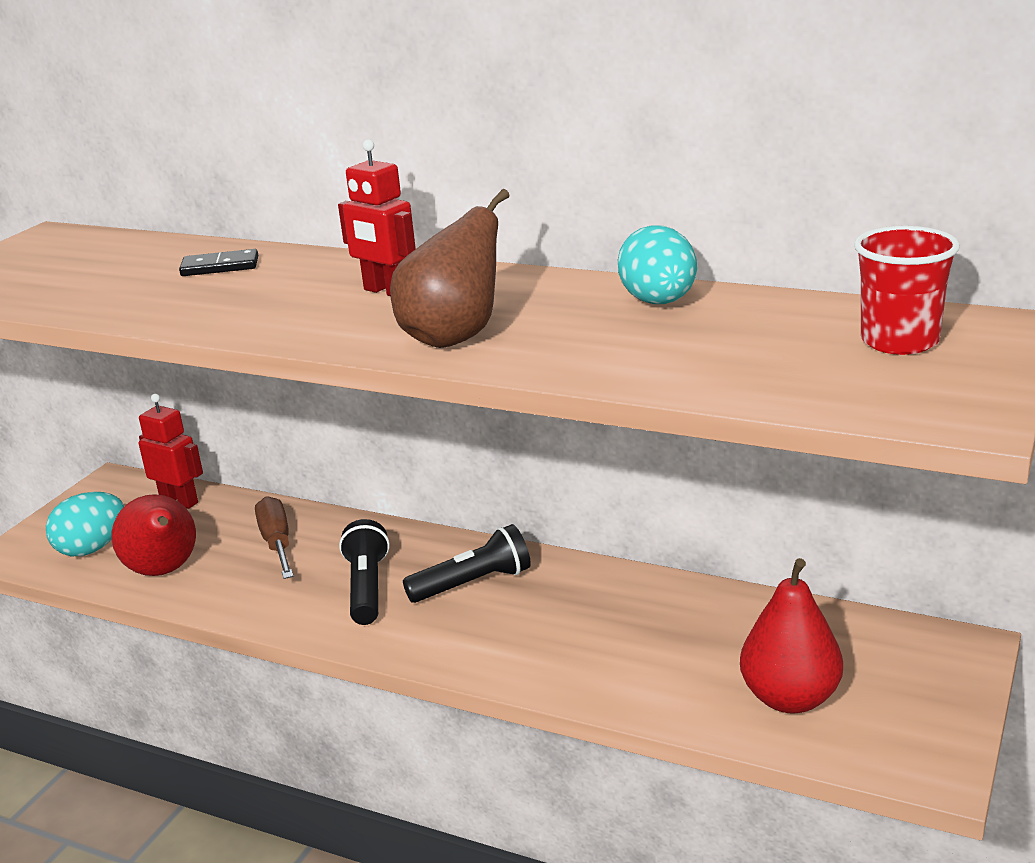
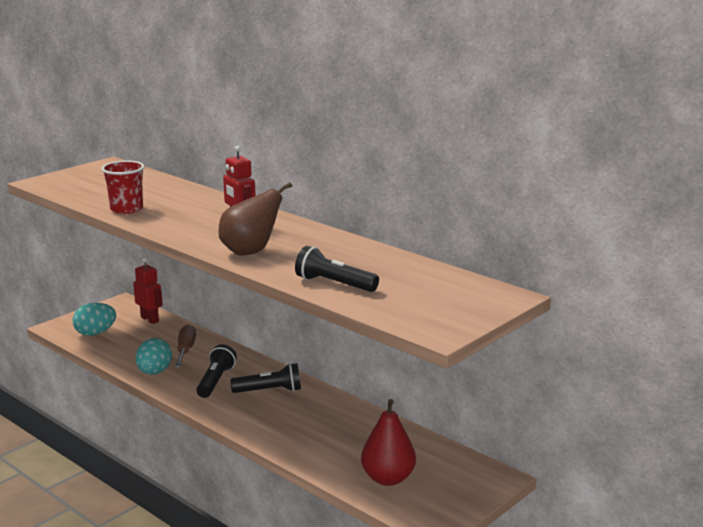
camera: 15 degrees right, 5 degrees down
(164, 571) = (123, 351): red pear -> none
(220, 267) = (175, 196): black domino -> none
(659, 302) = (361, 254): turquoise egg -> turquoise egg (154, 372)
(671, 365) = (334, 284): none -> black flashlight
(899, 341) = (452, 294): red cup -> red cup (126, 209)

